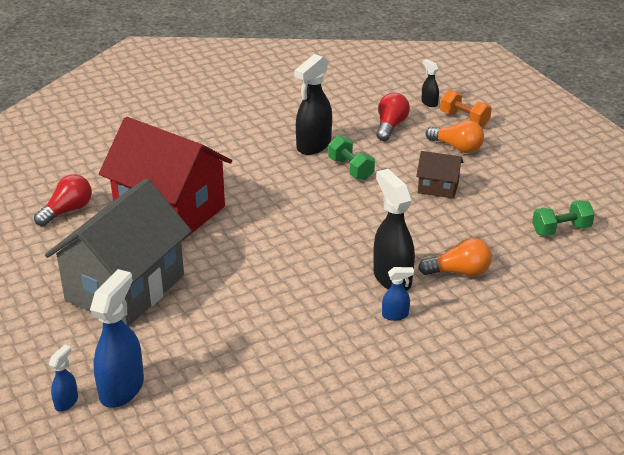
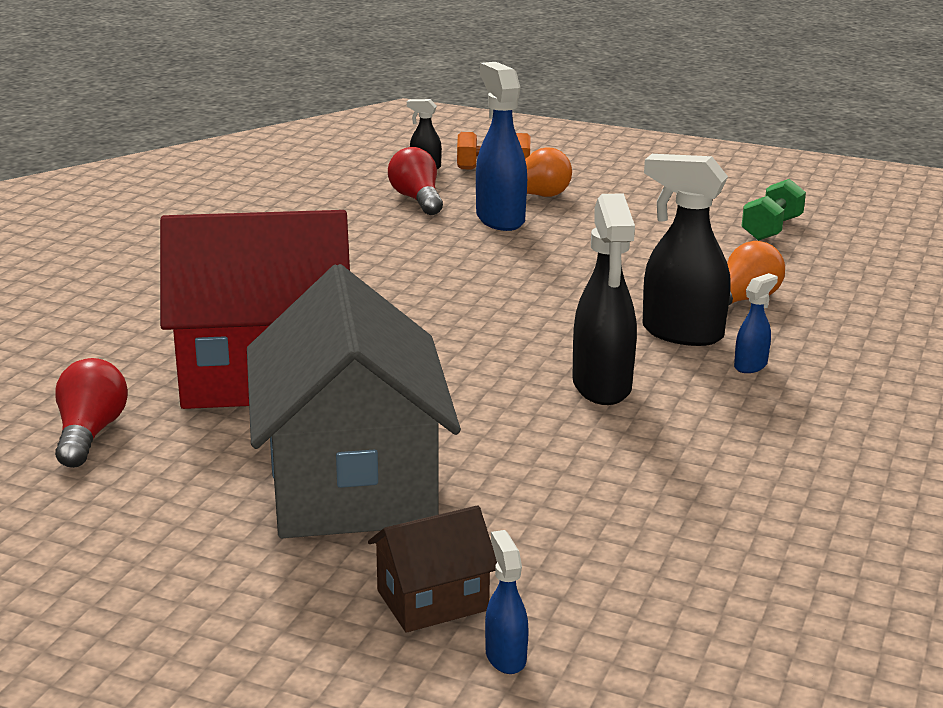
camera: 40 degrees left, 10 degrees down
(122, 388) = (559, 598): blue spray bottle -> blue spray bottle (499, 219)
(313, 146) = (351, 245): black spray bottle -> black spray bottle (602, 387)
(350, 169) = (441, 252): green dumbbell -> none
(438, 187) = (577, 236): brown house -> brown house (432, 600)

